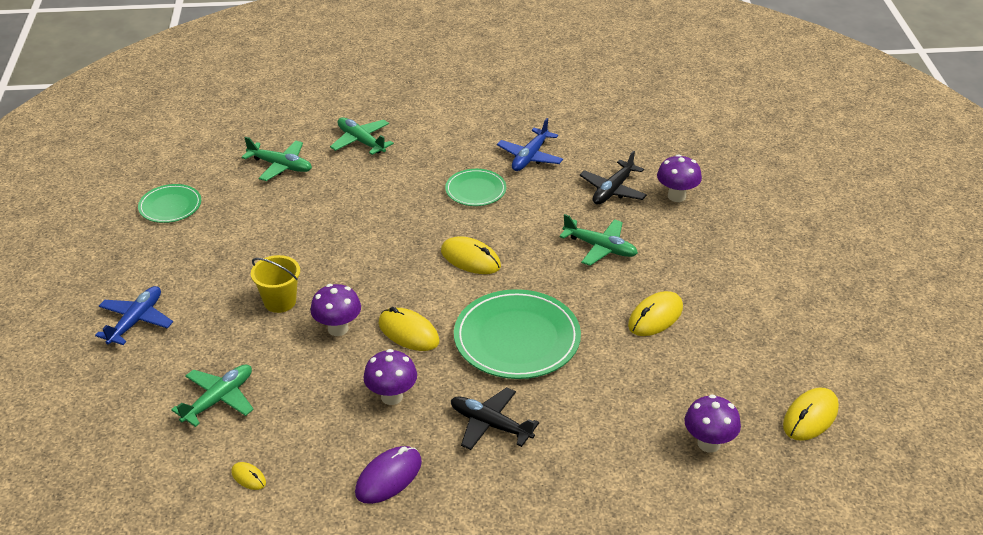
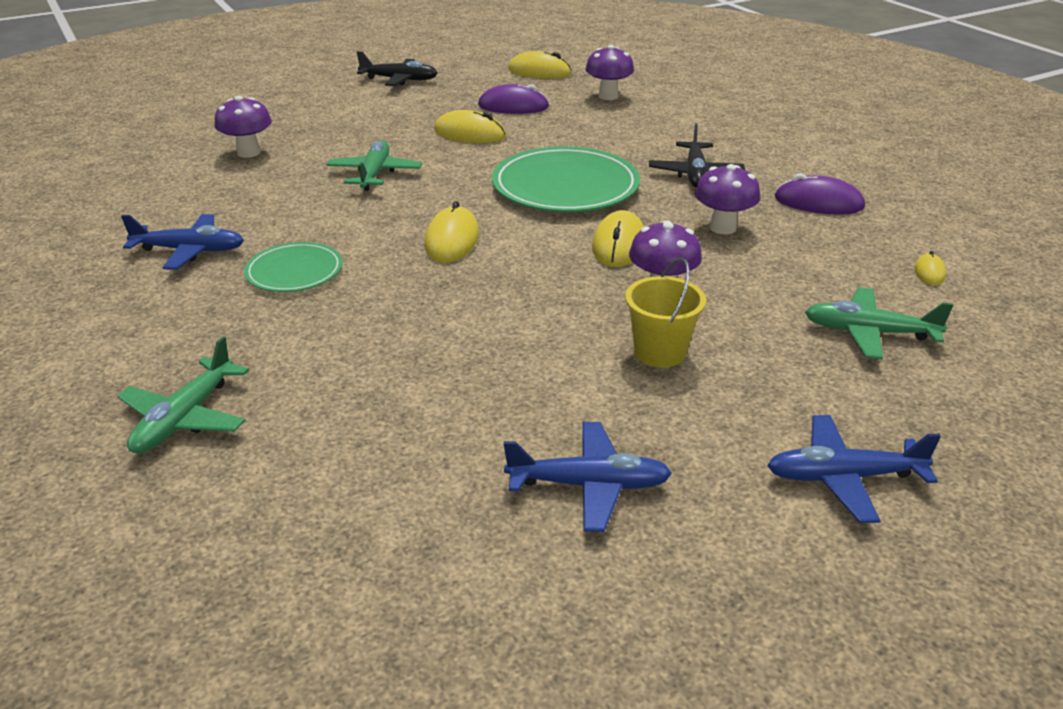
camera: 115 degrees left, 5 degrees down
(170, 206) = (529, 599): green plate -> none
(210, 241) = (589, 485): none -> blue plane
(281, 166) = (308, 491): green plane -> none
(612, 190) = (252, 186): black plane -> black plane (400, 80)
(711, 364) = (513, 106): none -> purple mouse

